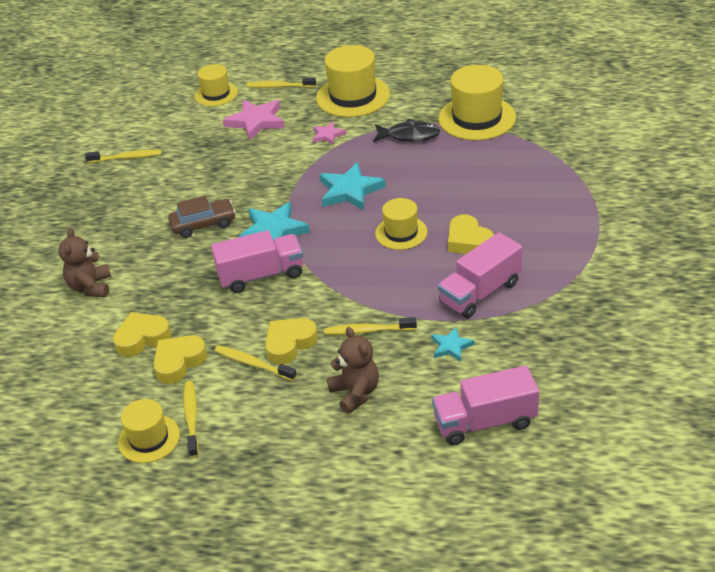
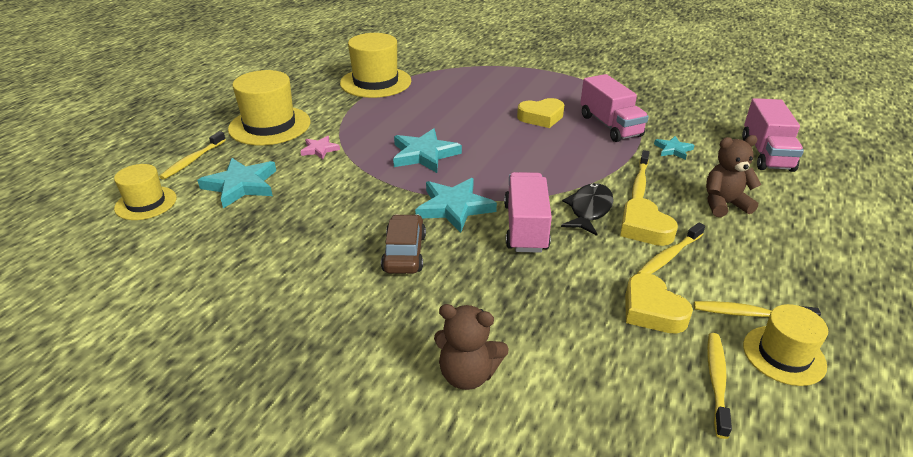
camera: 75 degrees left, 5 degrees down
(126, 158) = (194, 298): yellow toothbrush -> yellow toothbrush (716, 381)
(142, 338) = (597, 336): yellow heart -> none
(256, 121) = (241, 185): pink star -> turquoise star
(401, 233) = (509, 142): yellow hat -> none
(409, 136) = (368, 112): black fish -> black fish (589, 210)

